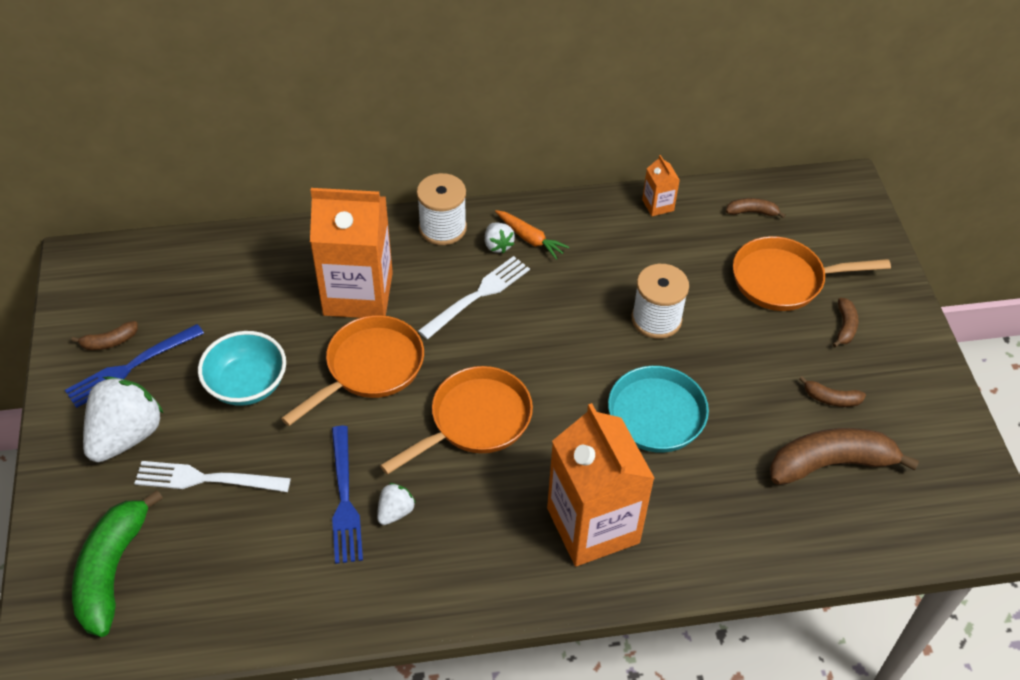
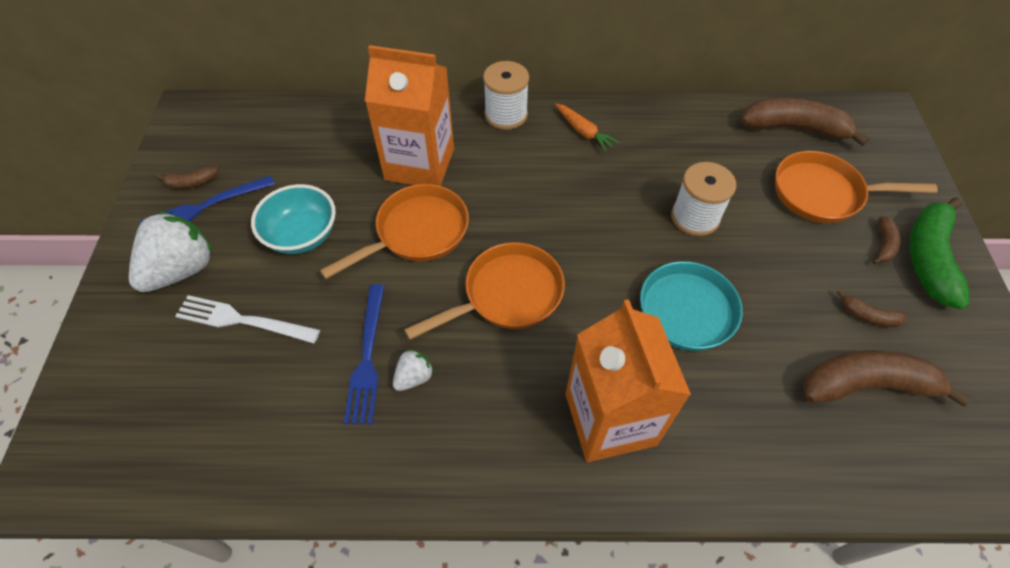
camera: 10 degrees right, 5 degrees up
(112, 570) = (131, 400): green banana -> green banana (929, 258)
(478, 295) = (529, 176): white fork -> none
(498, 245) = (553, 134): white strawberry -> none
(658, 205) = (705, 114): orange carton -> none
(752, 212) = (794, 129): brown banana -> brown banana, size x2.16

